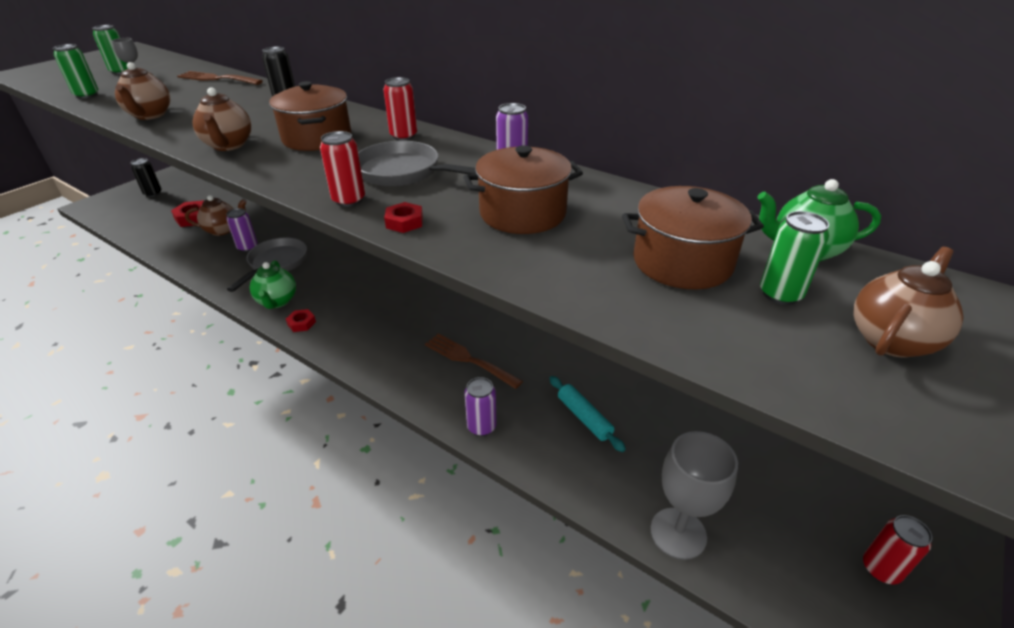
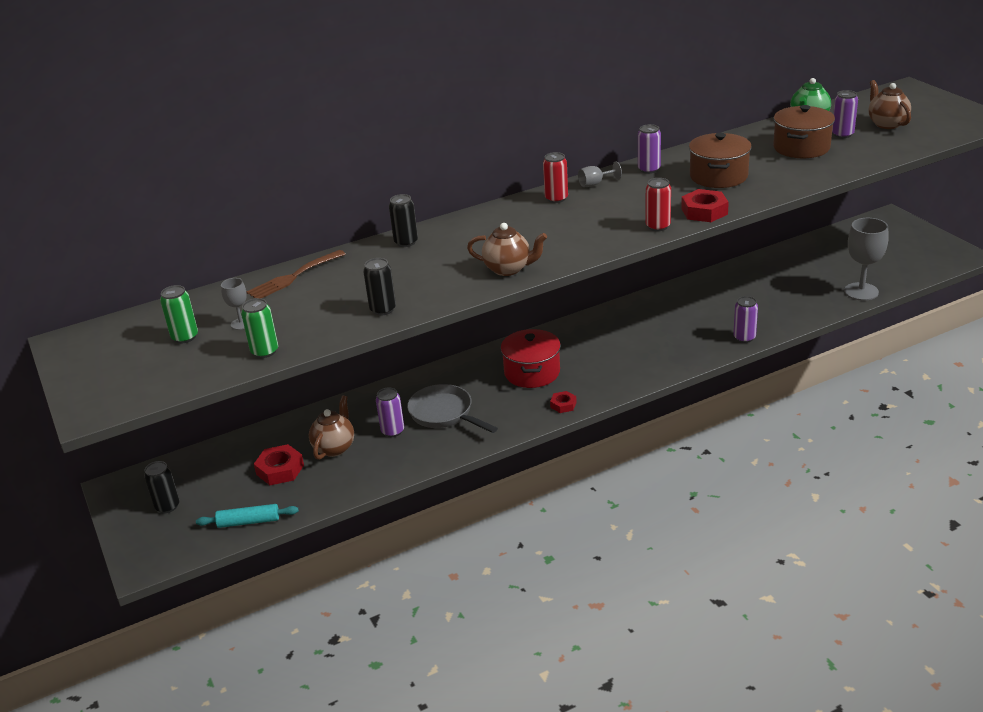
camera: 60 degrees left, 5 degrees down
(150, 115) = (383, 309): brown teapot -> black can
(277, 301) = (516, 416): green teapot -> none
(317, 138) = (527, 232): brown pot -> none
(353, 290) = (532, 372): none -> red pot
(403, 172) = (626, 205): grey pan -> none
(404, 222) = (704, 211): red nut -> red nut, size x1.69
(452, 147) = (595, 184): none -> grey goblet
(469, 359) = (670, 330): brown fork -> none
(584, 417) = (758, 298): turquoise rolling pin -> turquoise rolling pin (248, 522)
(780, 294) = (842, 134): green can -> purple can
(881, 569) = (906, 245): red can -> none

